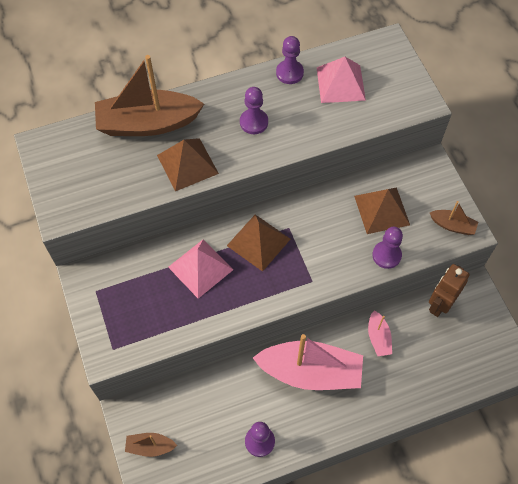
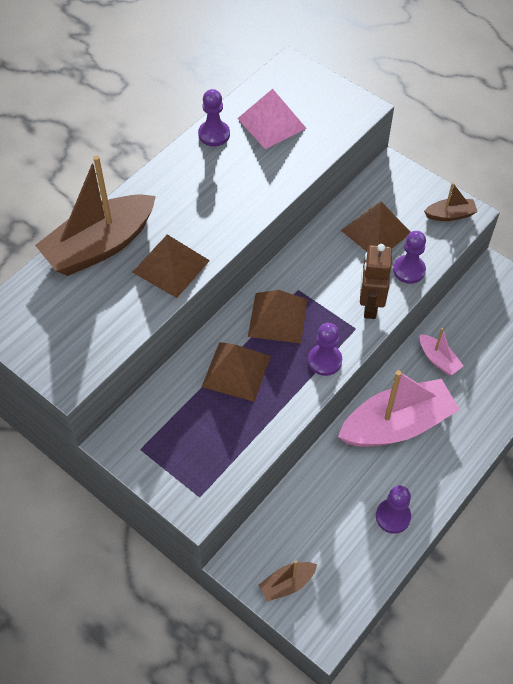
camera: 30 degrees left, 5 degrees down
(200, 268) = (236, 371): pink pyramid -> brown pyramid
(254, 122) = (211, 196): purple pawn -> purple pawn (324, 360)
(439, 304) = (473, 301): brown robot -> brown robot (370, 305)

